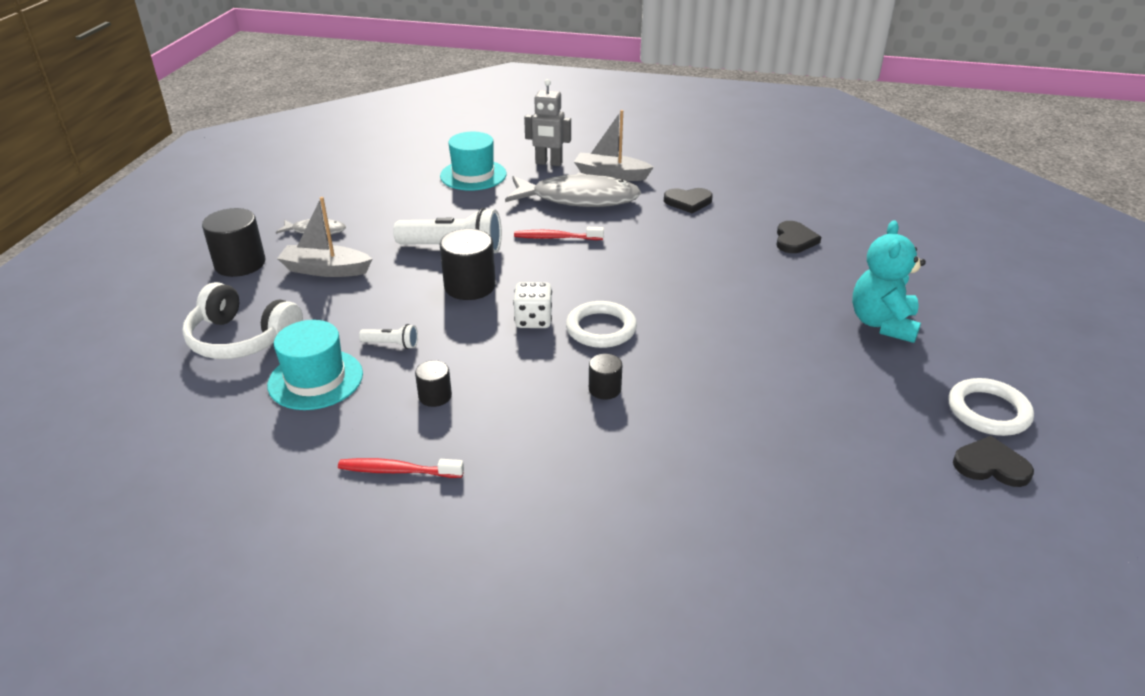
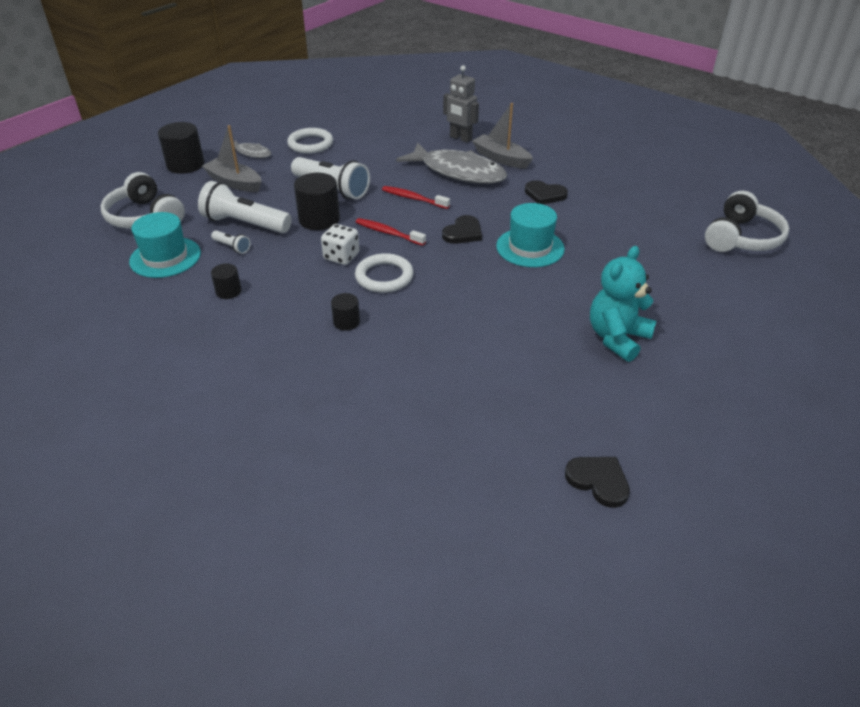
camera: 25 degrees right, 5 degrees up
(383, 314) = (245, 224): none -> white flashlight
(397, 471) = (162, 334): red toothbrush -> red toothbrush (388, 233)
(473, 175) = (395, 135): turquoise hat -> turquoise hat (530, 247)
(794, 240) = (606, 248): black heart -> black heart (463, 233)
(902, 200) = (742, 238): none -> white headphones
(988, 411) = (641, 438): white ring -> white ring (310, 144)

